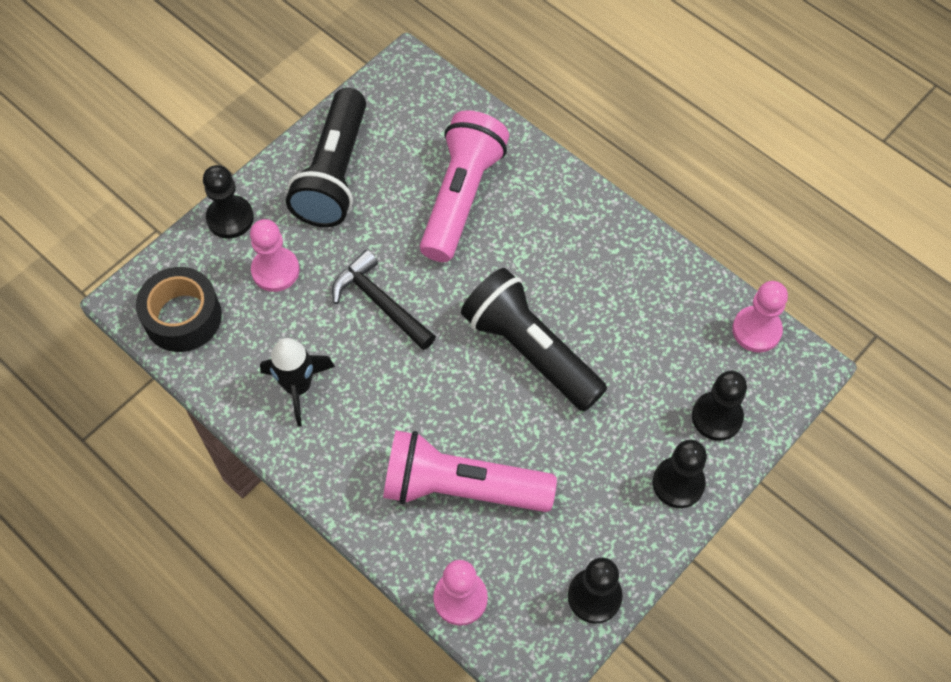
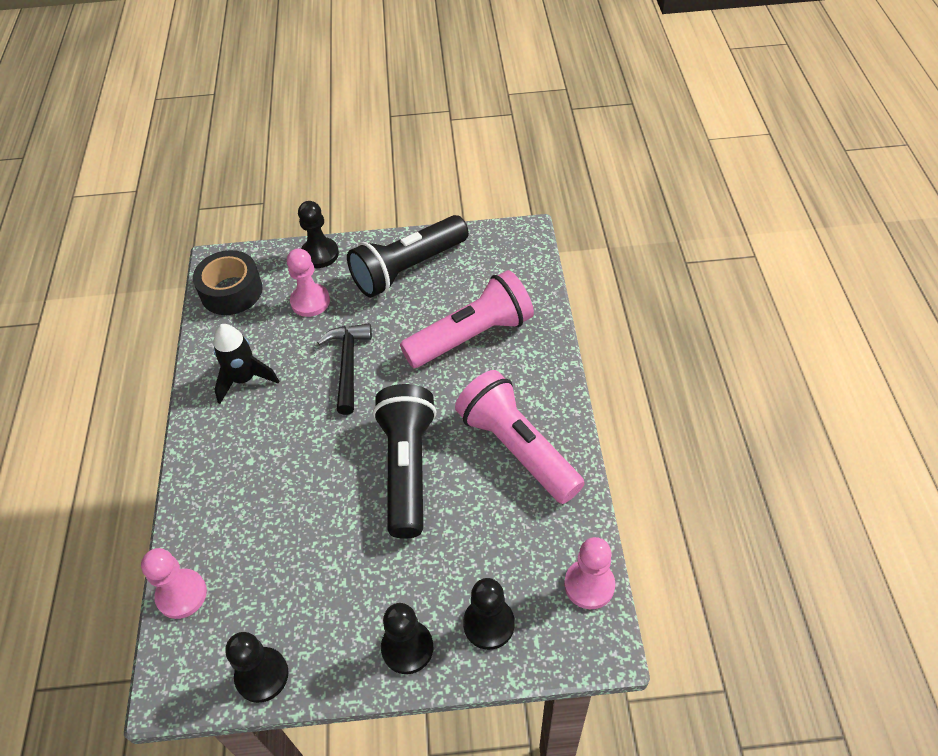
camera: 45 degrees right, 10 degrees down
(461, 488) = (264, 522): pink flashlight -> pink flashlight (517, 448)

